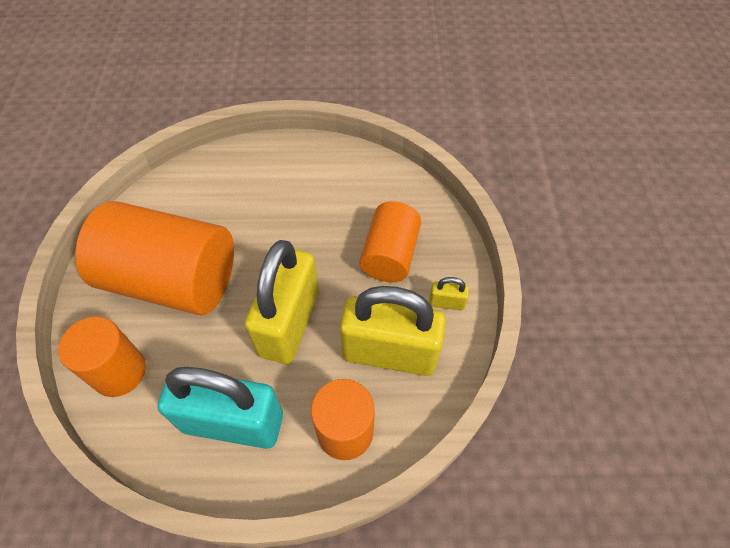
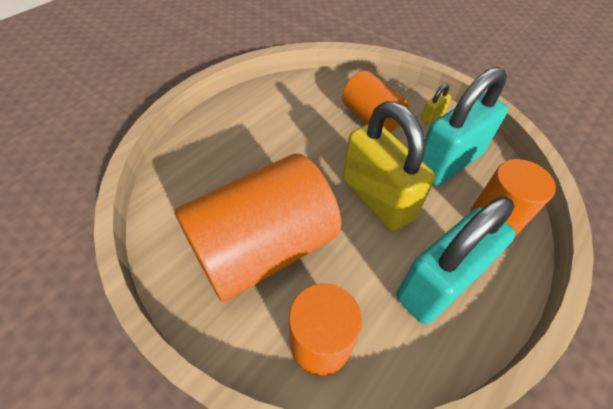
camera: 50 degrees left, 5 degrees down
(389, 353) = (448, 162): yellow padlock -> turquoise padlock

